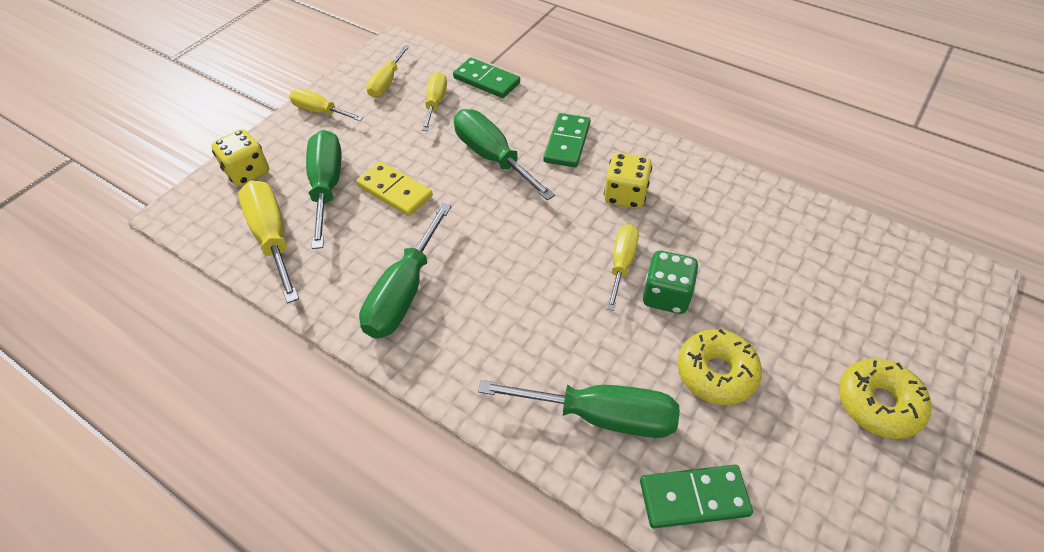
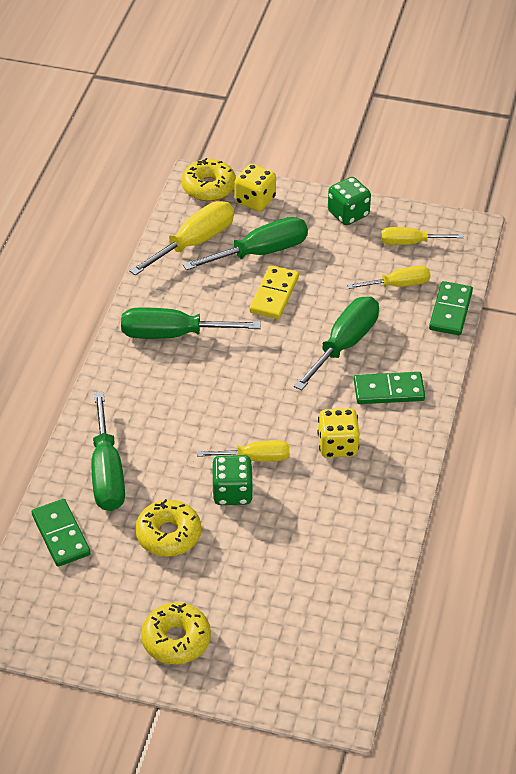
camera: 70 degrees right, 5 degrees down
(196, 204) = (209, 187): none -> yellow donut
(320, 111) = (348, 214): yellow screwdriver -> green dice

